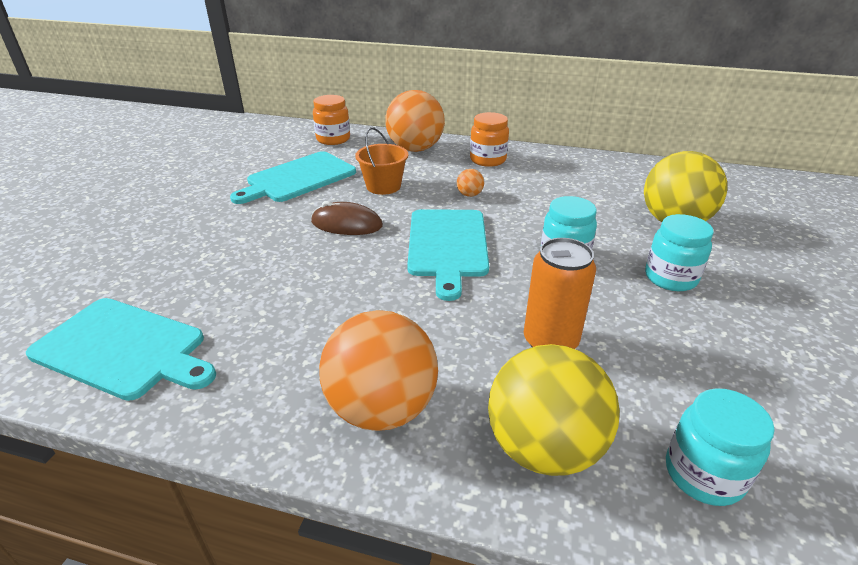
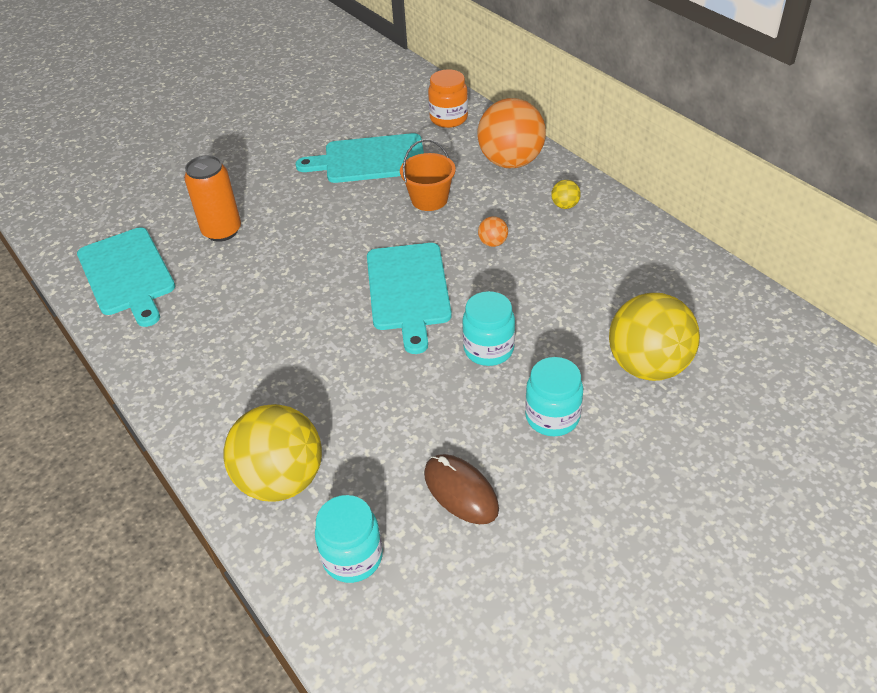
camera: 40 degrees right, 10 degrees up
(346, 224) = (356, 230): brown mouse -> brown mouse (460, 491)
(382, 408) = (221, 398): orange ball -> none
(447, 245) = (408, 290): turquoise cutting board -> turquoise cutting board turned 45 degrees counterclockwise
(488, 160) = (565, 205): orange jar -> yellow ball
(550, 341) = (379, 414): orange can -> orange can (222, 231)

